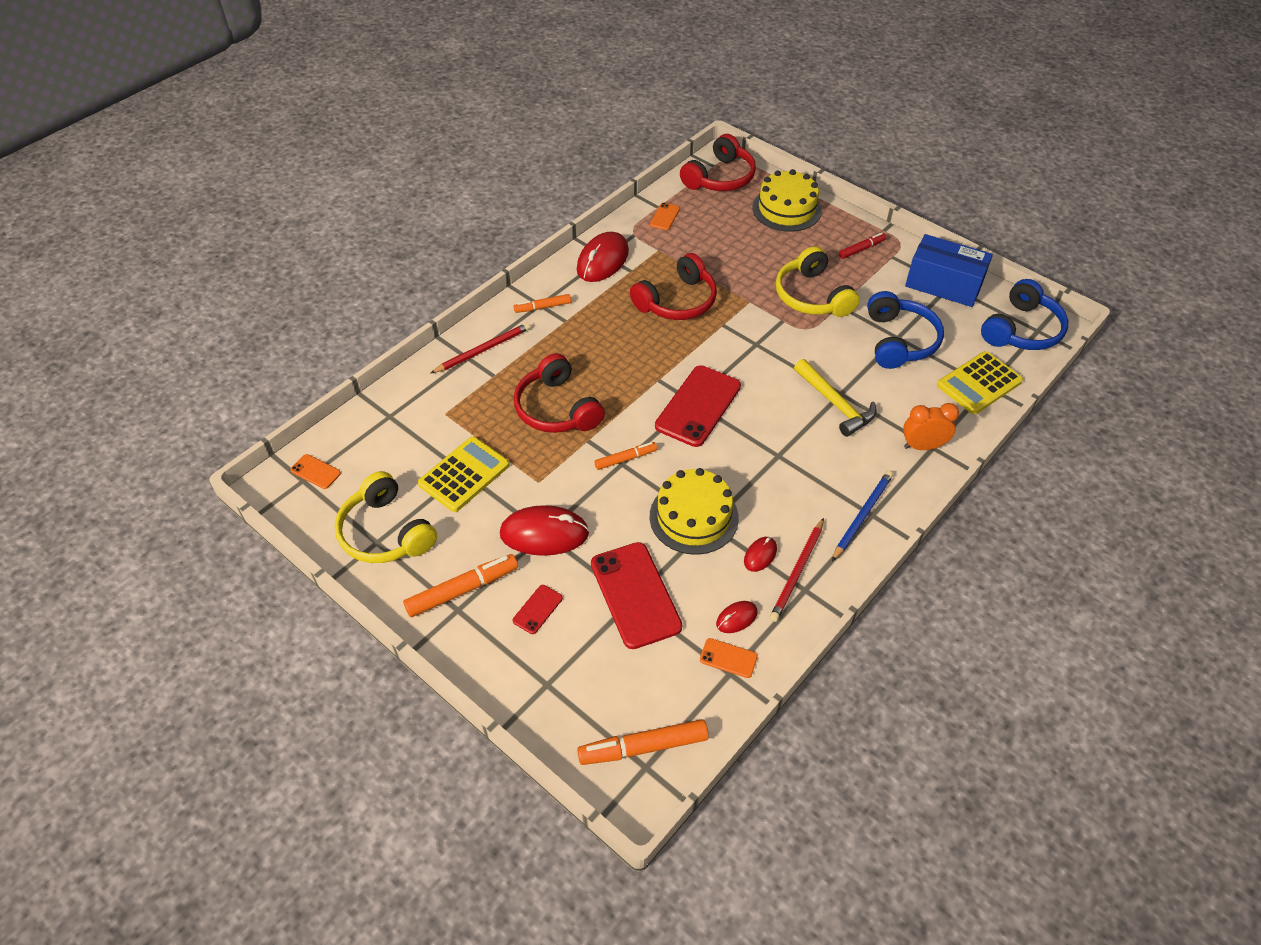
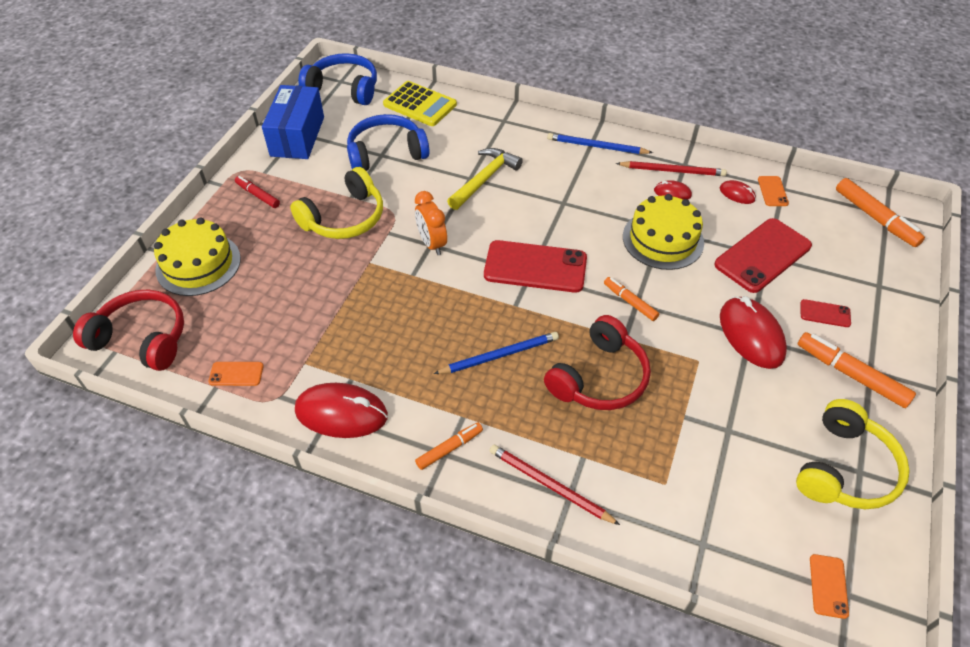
camera: 110 degrees left, 0 degrees up
(464, 475) = (732, 427): yellow calculator -> none
(542, 307) = (449, 448): orange marker -> orange marker turned 90 degrees counterclockwise
(611, 355) = (499, 355): none -> blue pencil
(677, 301) = (390, 321): red headphones -> none
(923, 446) = (506, 125): orange clock -> orange clock (432, 243)

